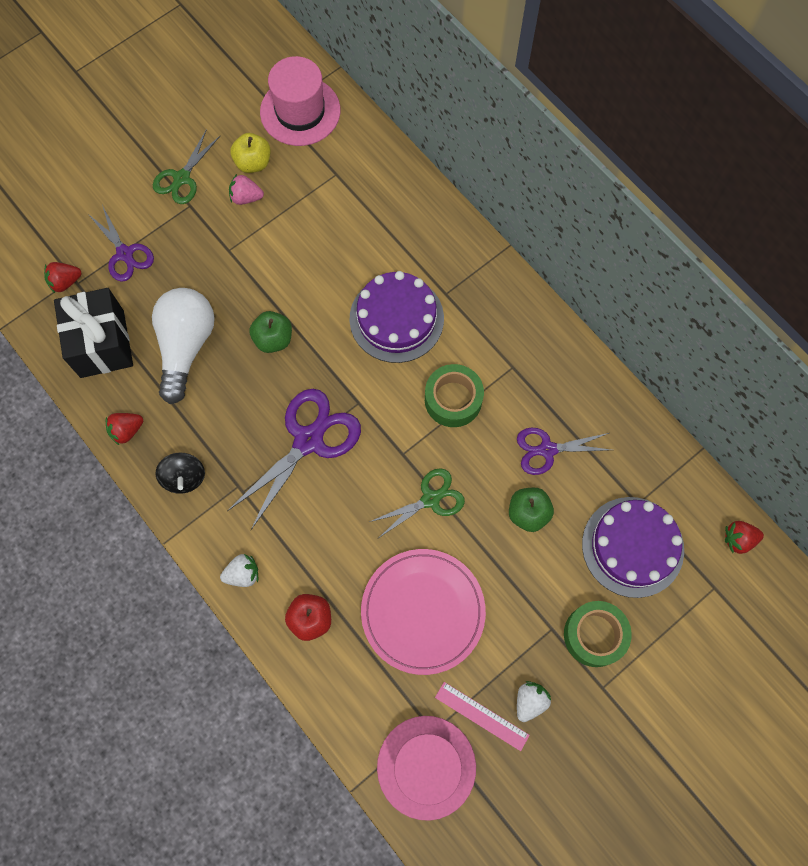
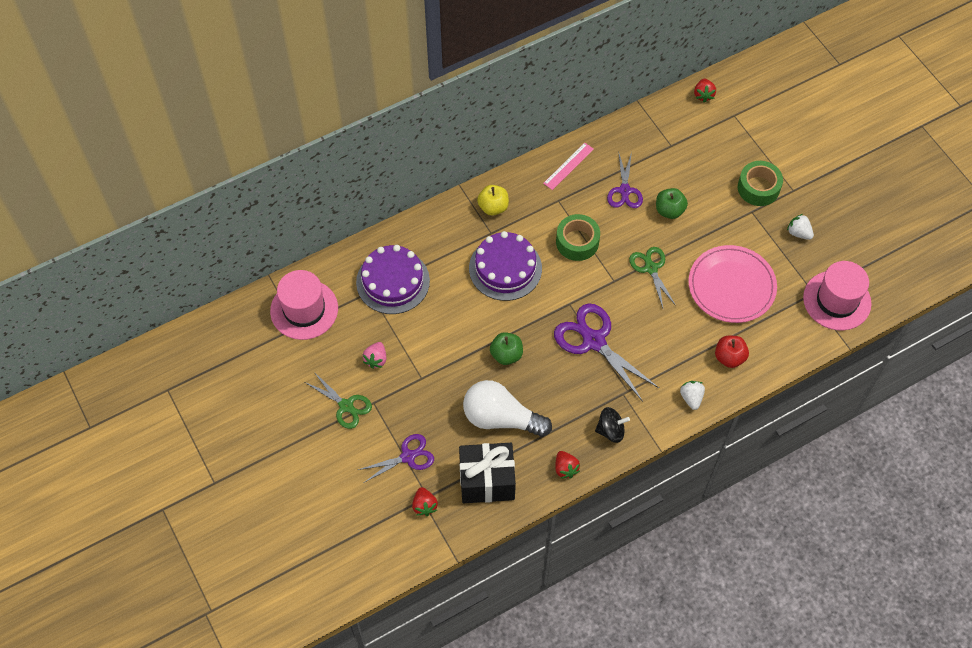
camera: 80 degrees left, 10 degrees down
(253, 163) = (344, 350): yellow apple -> yellow apple (493, 207)
(482, 716) = (805, 262): pink ruler -> pink ruler (568, 166)
(632, 546) = (701, 154): purple cake -> purple cake (393, 281)

